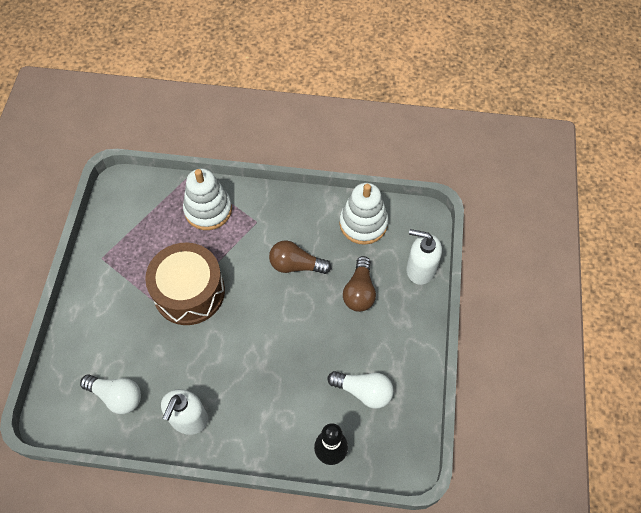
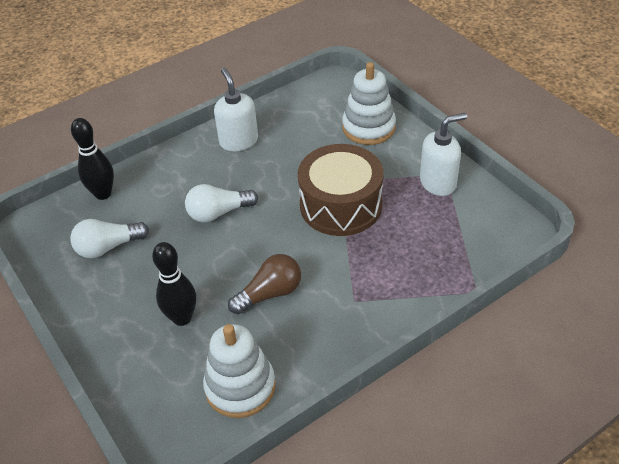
camera: 140 degrees right, 15 degrees down
(117, 396) = (307, 118): white light bulb -> white light bulb (218, 213)
(208, 210) = (413, 274): white stacking toy -> white stacking toy (368, 128)
(359, 292) = (182, 318): brown light bulb -> black bowling pin
(420, 269) = (132, 388): white soap dispenser -> white soap dispenser (438, 183)

